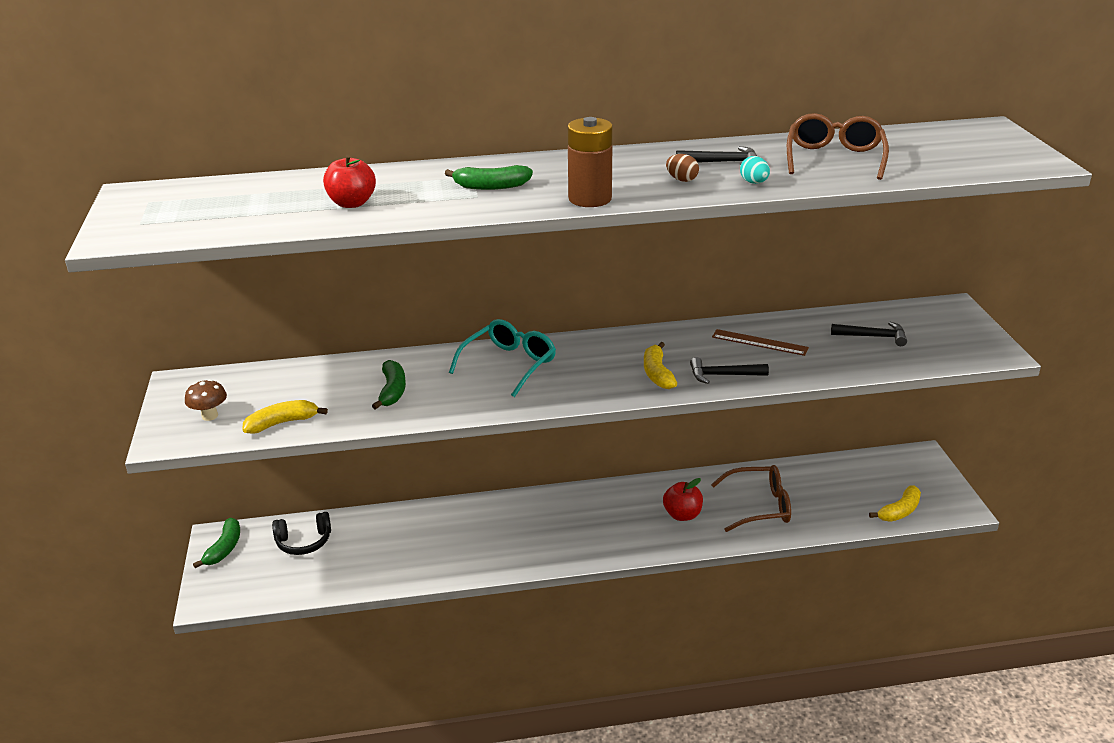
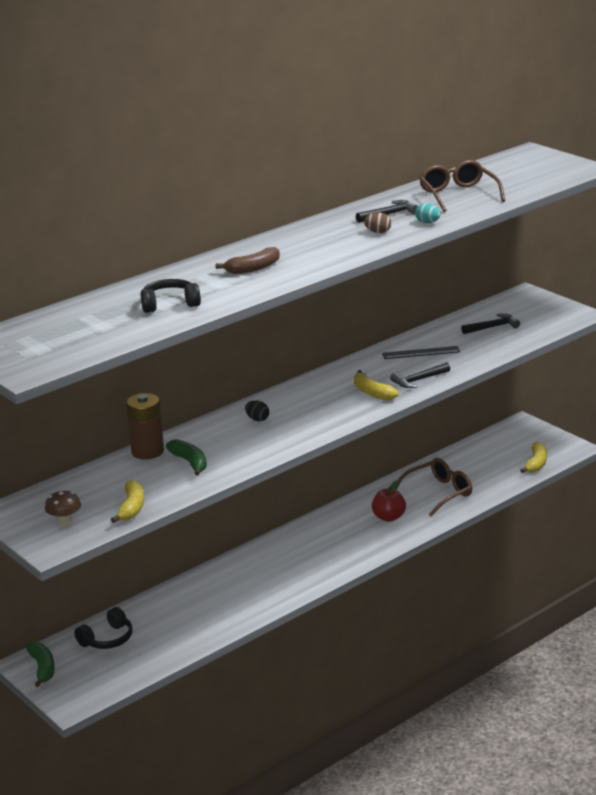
camera: 30 degrees left, 5 degrees down
(282, 423) = (132, 508): yellow banana -> yellow banana turned 150 degrees clockwise
(352, 203) = (169, 304): red apple -> black headphones
(491, 186) = (253, 268): green banana -> brown banana
(509, 364) = (257, 419): turquoise glasses -> black egg
(590, 199) = (334, 259): brown battery -> brown battery (147, 451)
(759, 342) = (421, 352): brown ruler -> black ruler

